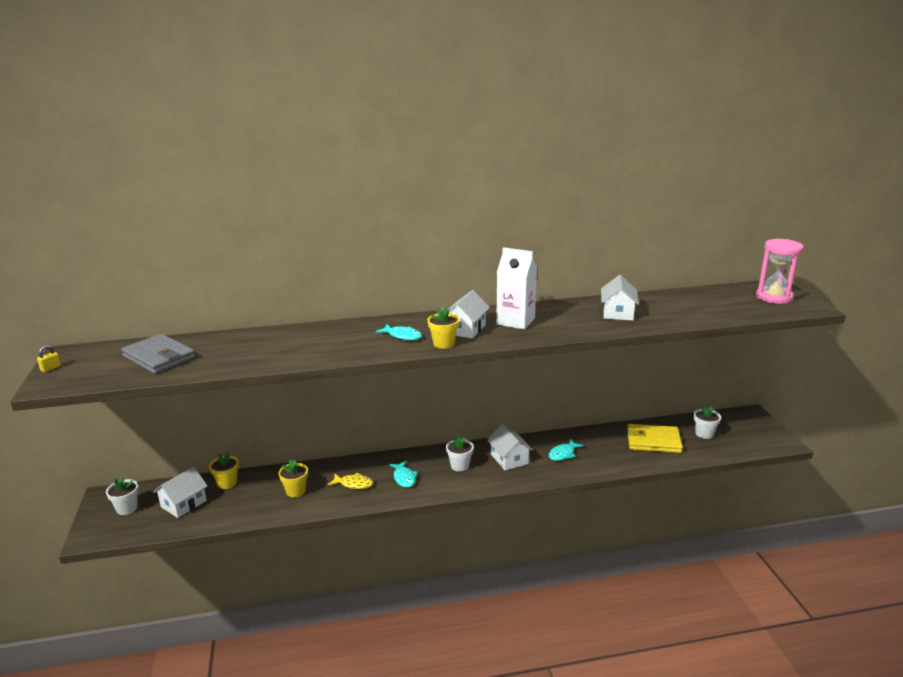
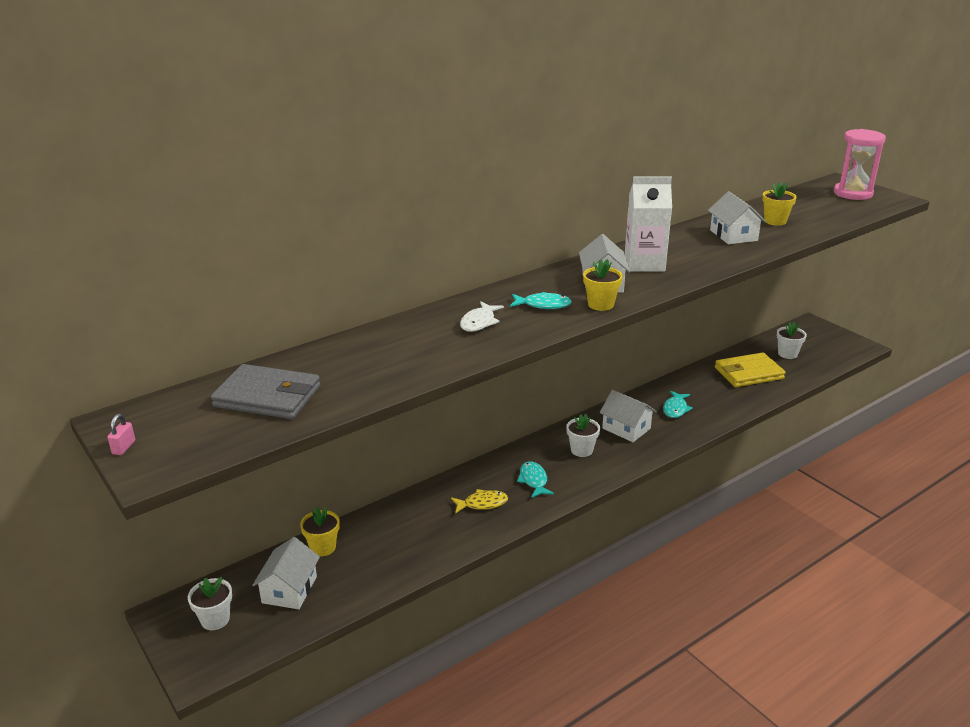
camera: 25 degrees left, 5 degrees up
(51, 368) = (124, 447): yellow padlock -> pink padlock
(295, 491) = (420, 532): yellow flower pot -> yellow flower pot (775, 221)
(344, 339) = (479, 322): none -> white fish
(404, 478) = (533, 480): turquoise fish -> turquoise fish turned 150 degrees counterclockwise

